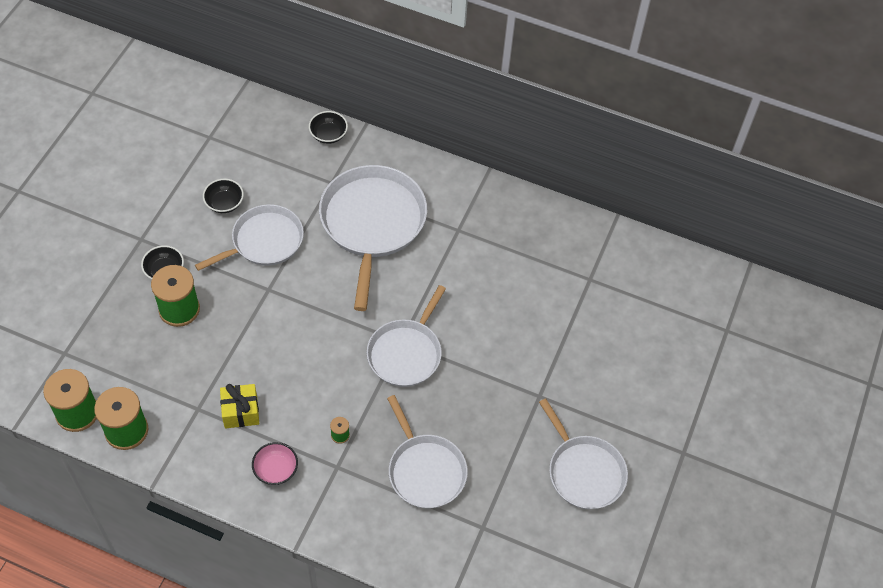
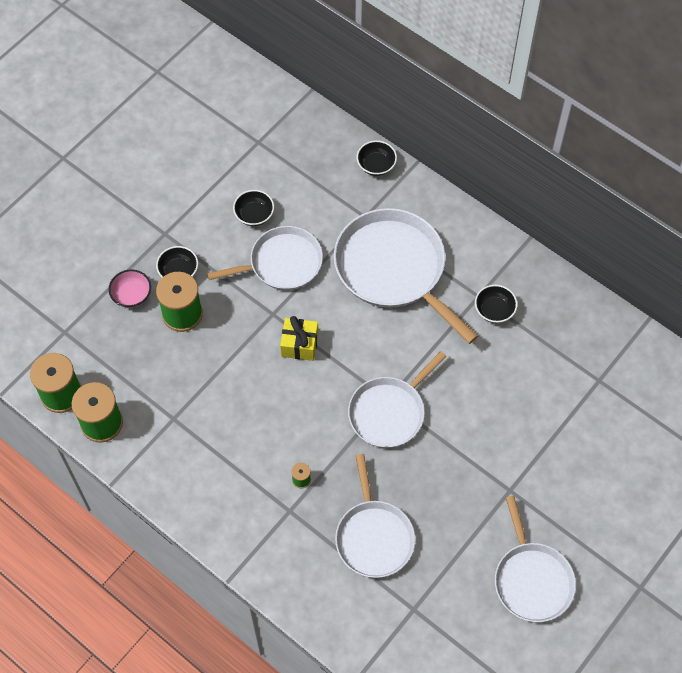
camera: 20 degrees right, 5 degrees up
(241, 412) = (213, 432): yellow gift -> yellow gift (299, 344)
(276, 470) = (230, 498): pink bowl -> pink bowl (132, 295)
(372, 223) = (394, 269): white pan -> white pan turned 60 degrees counterclockwise
(476, 239) = (494, 310): none -> black bowl

